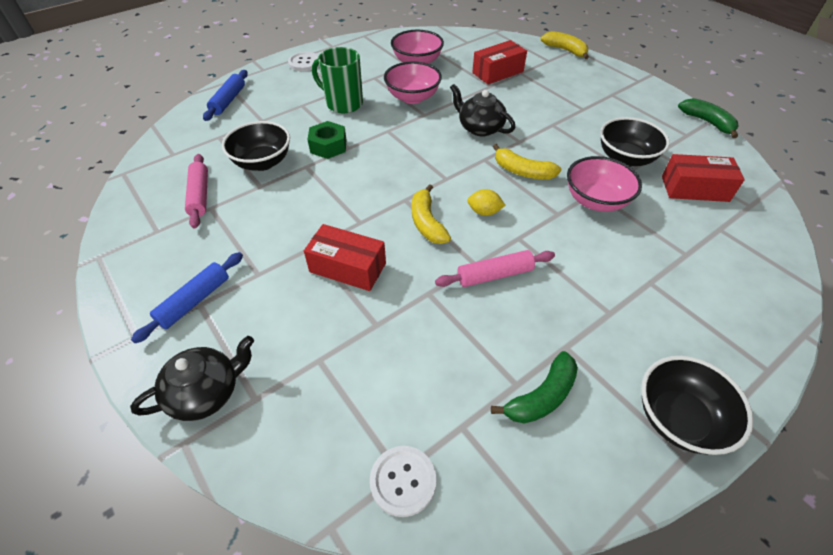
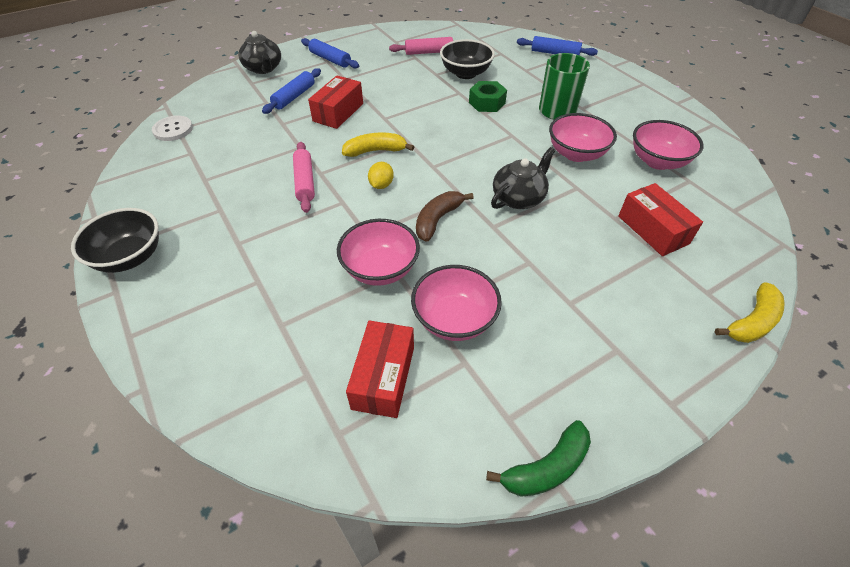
camera: 95 degrees right, 0 degrees up
(304, 63) = (633, 87): white button -> none
(305, 325) = (294, 97): none -> blue rolling pin
(522, 171) = (437, 220): yellow banana -> brown banana
(541, 396) = (189, 190): green banana -> none
(625, 158) = (454, 319): black bowl -> pink bowl

